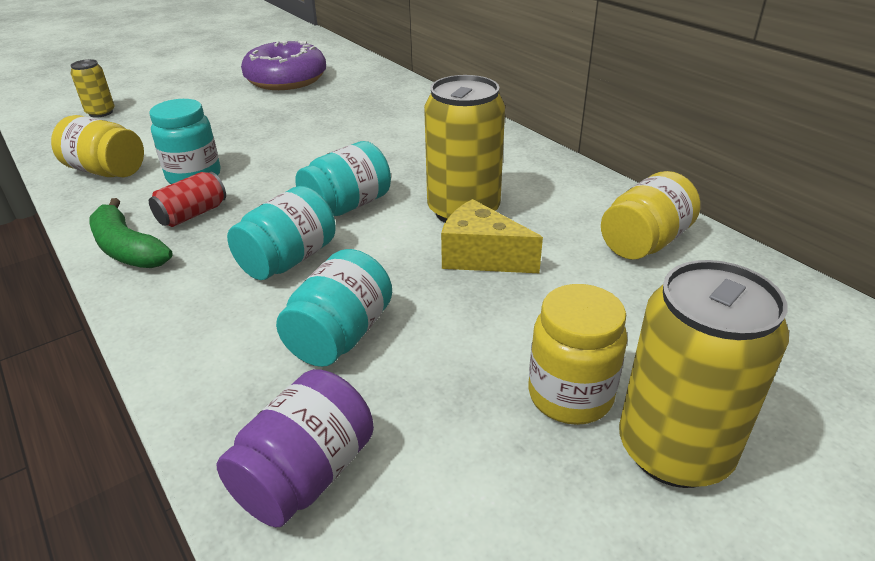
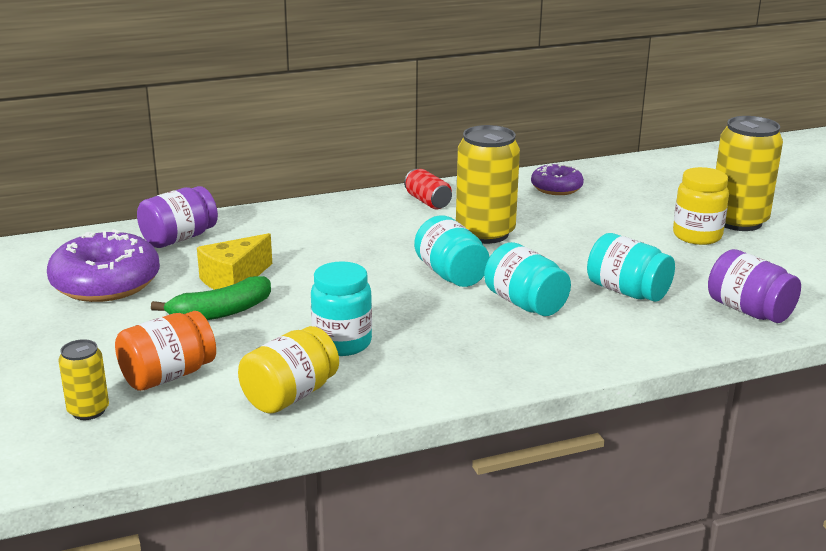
camera: 75 degrees left, 10 degrees down
(128, 249) = (473, 375): green banana -> green banana (221, 312)
(145, 125) = (168, 376): none -> orange jar
(192, 214) = (424, 344): red can -> red can (427, 201)
(371, 84) = (179, 238): none -> purple jar
(481, 257) = (552, 237): yellow cheese -> yellow cheese (234, 279)
(644, 242) = (556, 188): yellow jar -> purple donut

